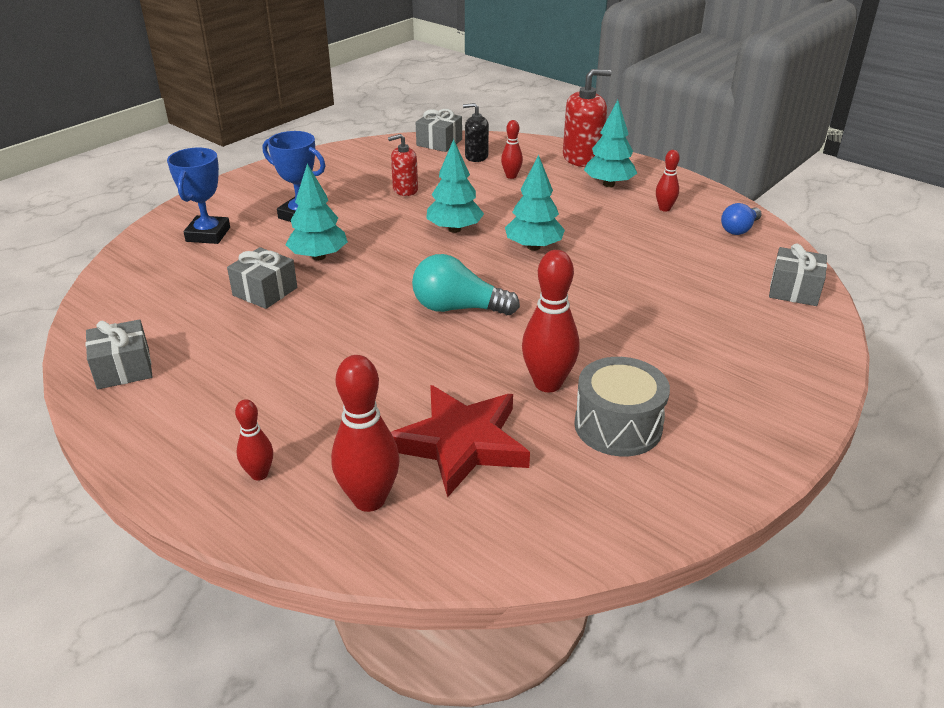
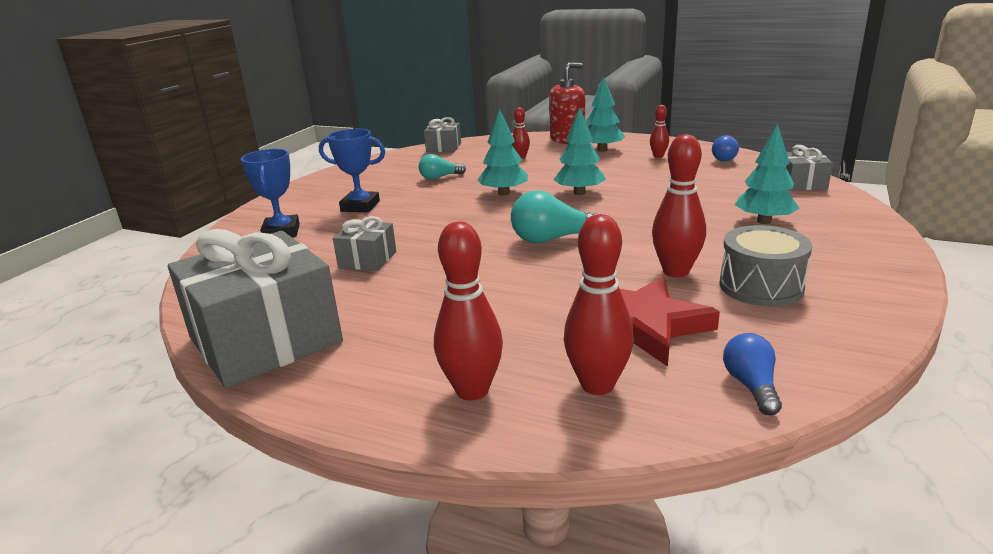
camera: 15 degrees left, 10 degrees down
(123, 368) = (265, 340): grey gift -> grey gift, size x2.13
(259, 474) = (472, 390): red bowling pin -> red bowling pin, size x1.81
(319, 256) = (399, 229): turquoise tree -> turquoise tree (764, 221)
(405, 190) = (440, 177): red soap dispenser -> turquoise light bulb
(476, 156) = (482, 150): black soap dispenser -> none
(505, 541) = (751, 386): none -> blue light bulb

